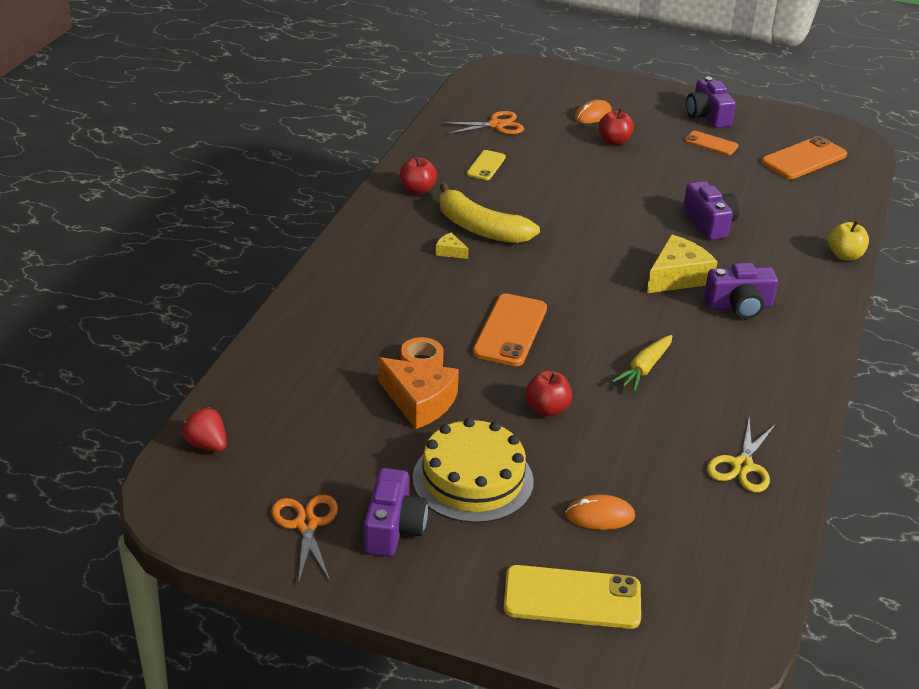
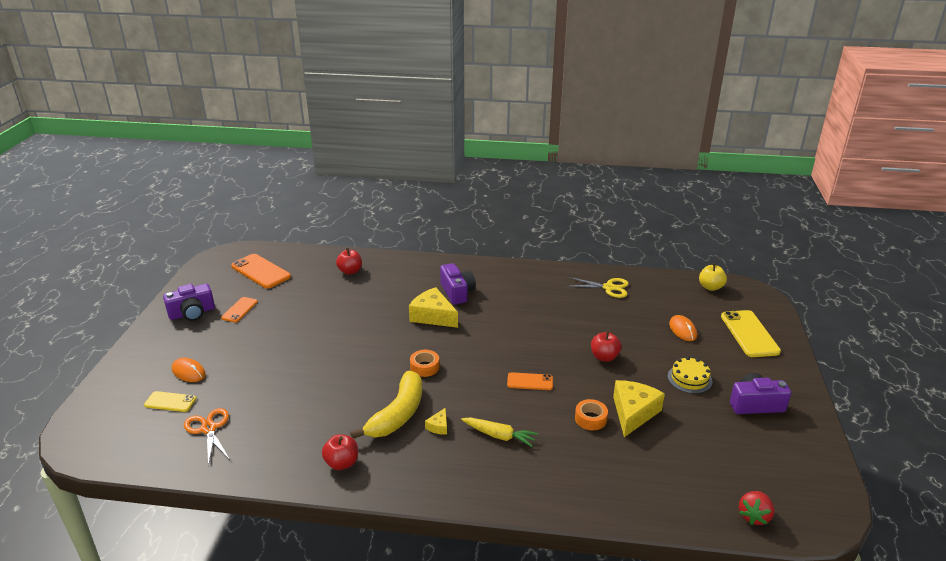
camera: 100 degrees left, 5 degrees down
(306, 524) = (784, 443): orange scissors -> none
(419, 402) = (633, 413): orange cheese -> yellow cheese
(473, 479) = (689, 379): yellow cake -> yellow cake, size x0.57
(486, 166) = (289, 425): yellow phone -> yellow phone (170, 402)
(510, 330) = (530, 381): orange phone -> orange phone, size x0.58
(563, 256) = (424, 367): none -> orange tape
(614, 141) = (238, 356): red apple -> red apple (350, 271)
(644, 369) = (542, 323): yellow carrot -> yellow carrot (499, 436)
(709, 223) = (359, 306): purple camera -> none
(845, 255) = (385, 257): yellow apple -> yellow apple (710, 287)

